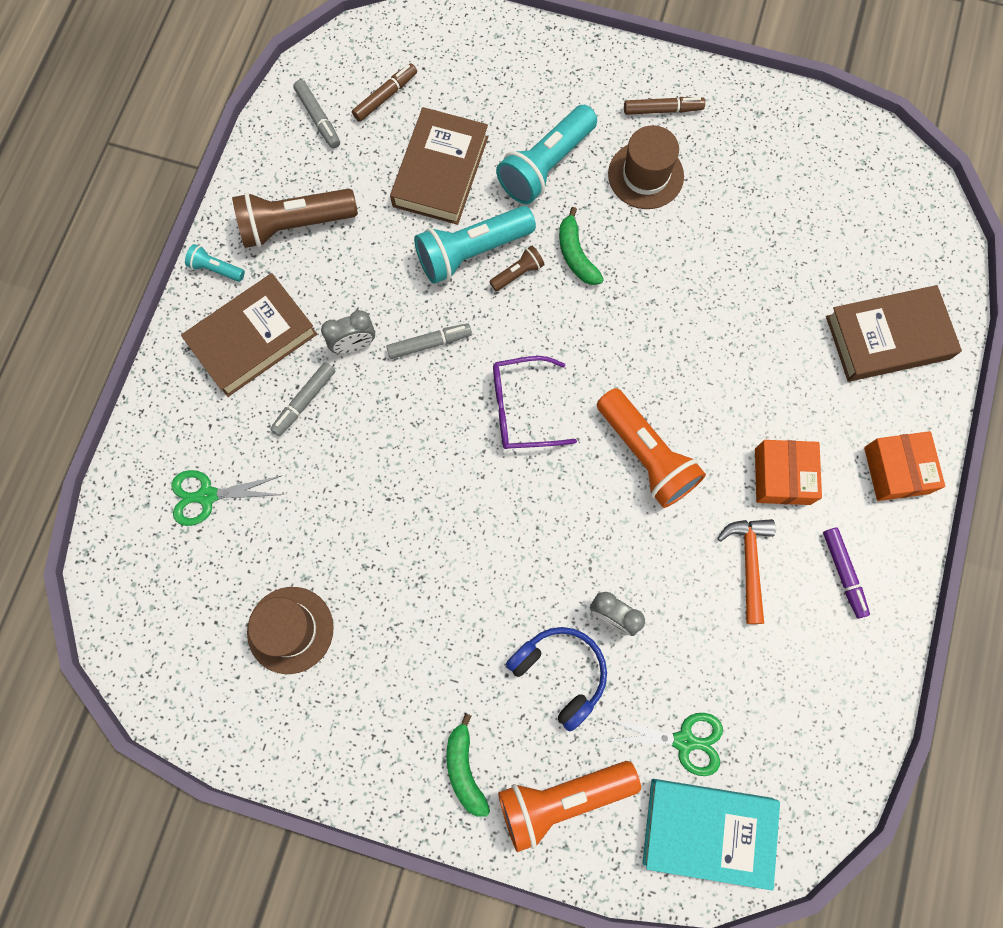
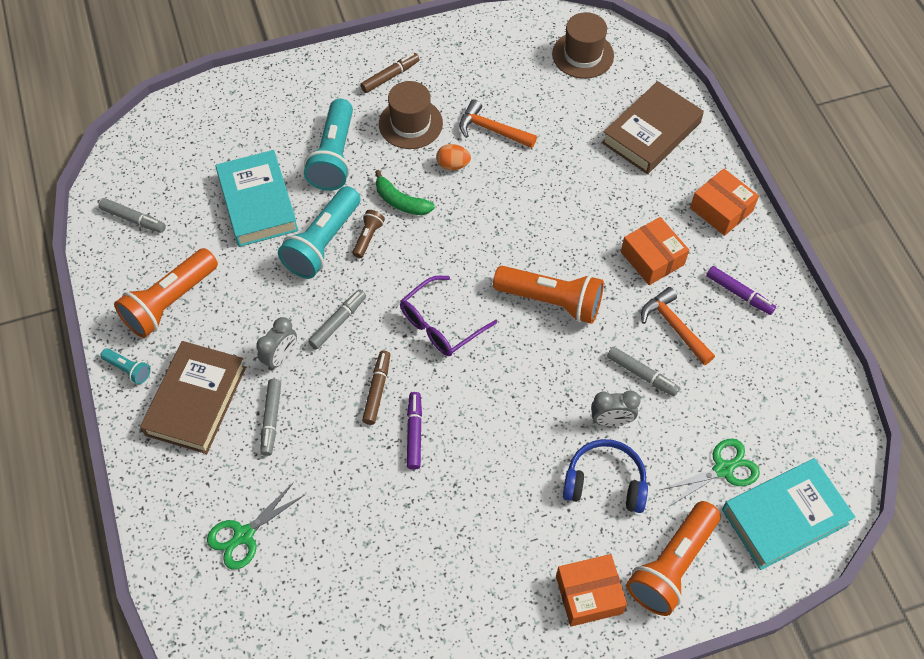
camera: 35 degrees left, 15 degrees down
(216, 269) = (128, 369): turquoise flashlight -> turquoise flashlight turned 135 degrees counterclockwise
(290, 630) = (383, 587): brown hat -> brown hat (583, 55)
(295, 225) = (170, 302): brown flashlight -> orange flashlight
(385, 96) = (176, 176): brown marker -> brown marker (377, 390)
(420, 501) = (414, 433): none -> purple marker
(440, 171) = (258, 203): brown book -> turquoise book
(465, 769) = (589, 594): green banana -> orange box
(655, 247) = (453, 165): none -> orange egg
(678, 590) = (642, 374): none -> grey marker
(722, 232) = (492, 130): none -> orange hammer

